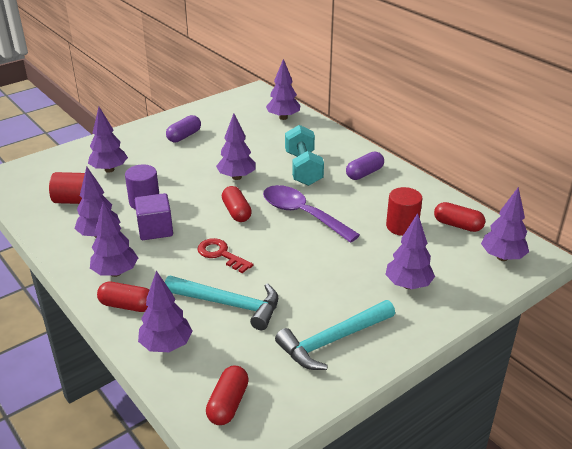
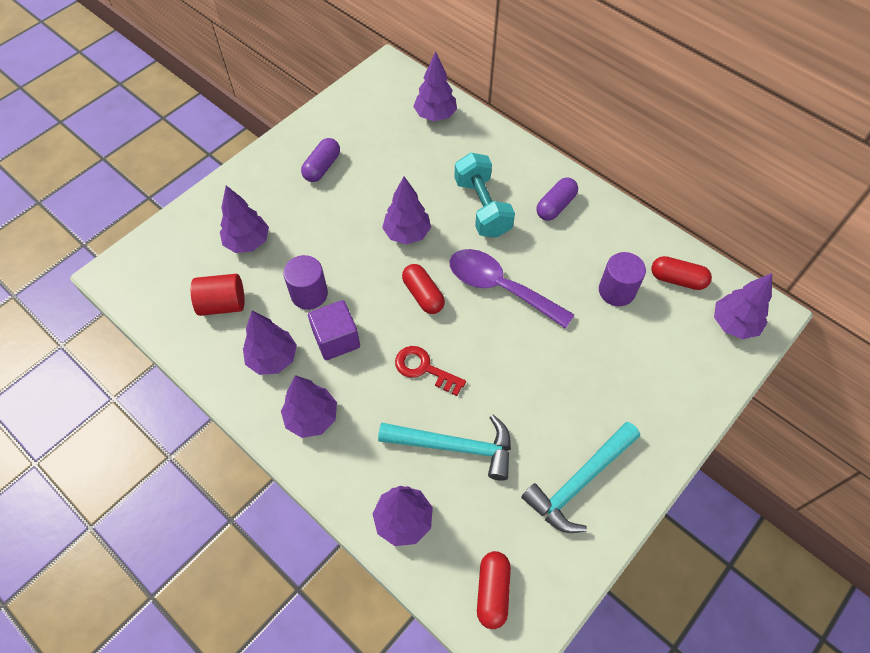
camera: 10 degrees left, 25 degrees up
(127, 305) = (341, 467): red capsule -> none
(402, 226) = (616, 291): red cylinder -> purple cylinder
(408, 285) = (641, 384): purple tree -> none

